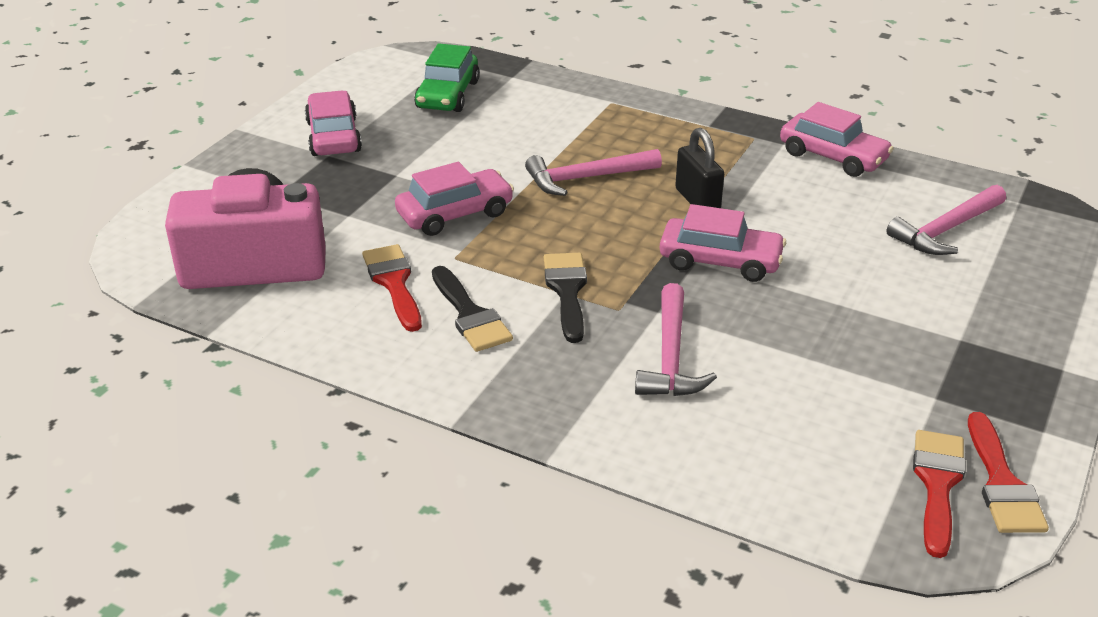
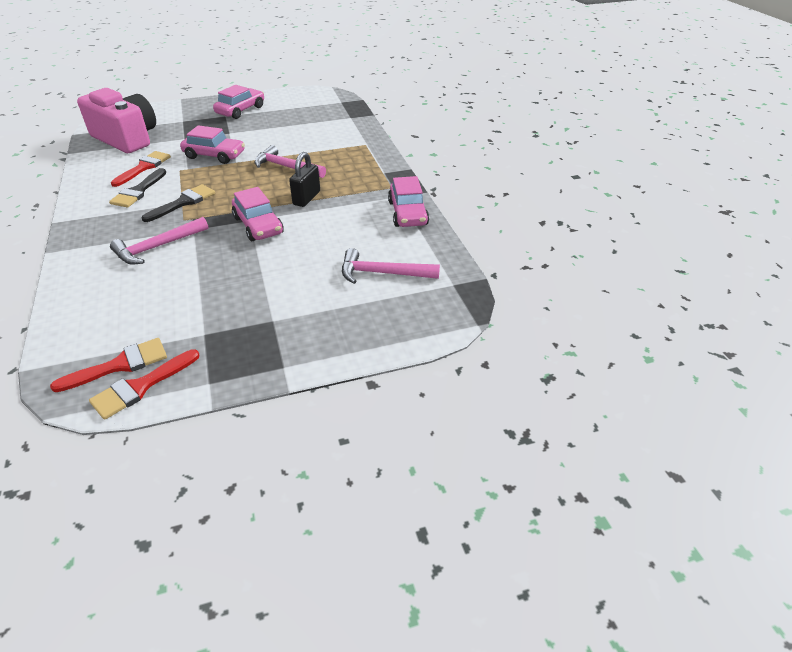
camera: 45 degrees right, 5 degrees up
(447, 95) = (311, 113): green car -> none

